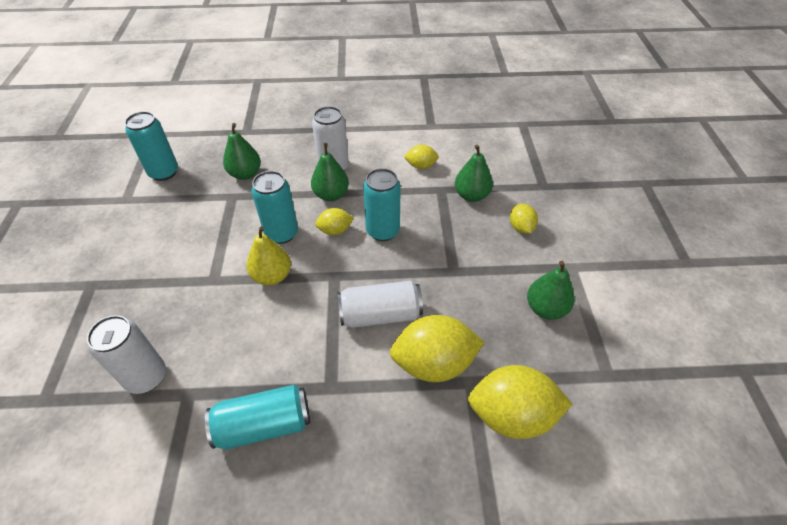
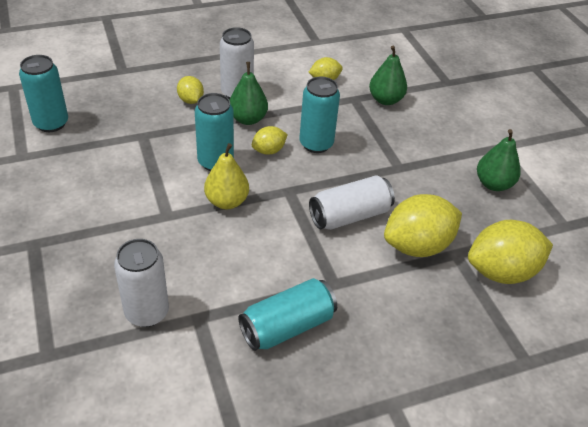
camera: 20 degrees left, 5 degrees down
(245, 174) = (145, 112): green pear -> none
(521, 227) = (443, 121): yellow lemon -> yellow lemon (190, 100)

